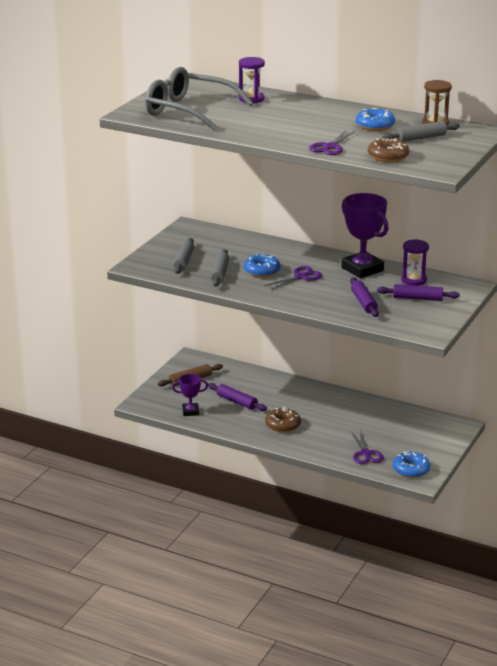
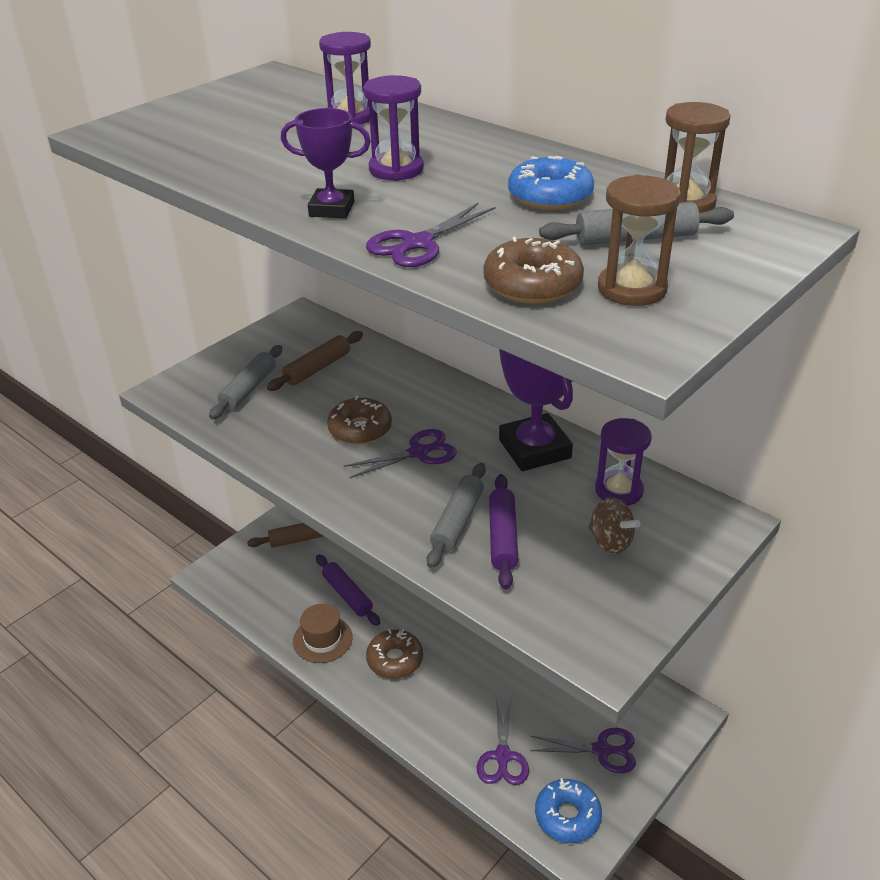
camera: 15 degrees right, 10 degrees up
(189, 111) = (216, 133): grey glasses -> none
(190, 411) = (271, 604): purple trophy -> purple trophy (332, 209)
(218, 248) = (317, 368): none -> brown rolling pin
(220, 273) = (289, 424): grey rolling pin -> grey rolling pin (457, 521)
(233, 422) = (322, 639): none -> brown hat
(262, 271) = (360, 429): blue donut -> brown donut
(296, 120) = (396, 169): none -> purple hourglass
(417, 298) = (610, 542): purple rolling pin -> brown spinning top
(420, 444) = (601, 750): none -> purple scissors
(428, 154) = (632, 289): none -> brown hourglass

